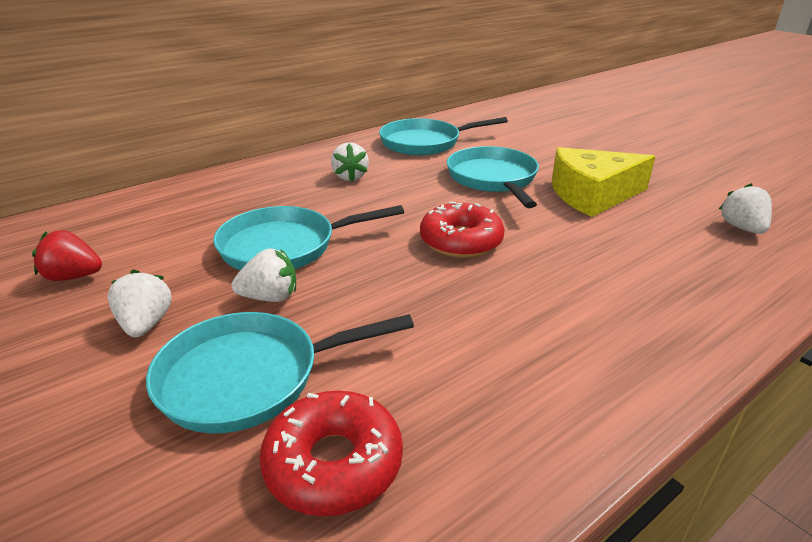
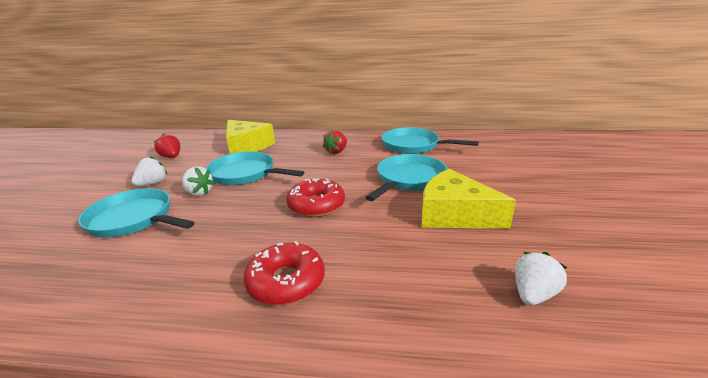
camera: 45 degrees right, 5 degrees down
(191, 212) = (246, 146): none -> yellow cheese
(333, 463) = (86, 266): red donut -> red donut (286, 282)
(350, 177) = (336, 152): white strawberry -> red strawberry

